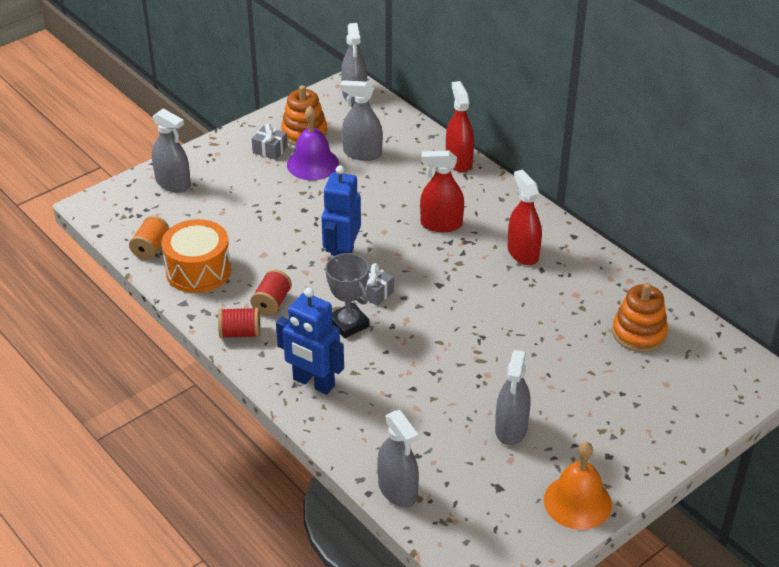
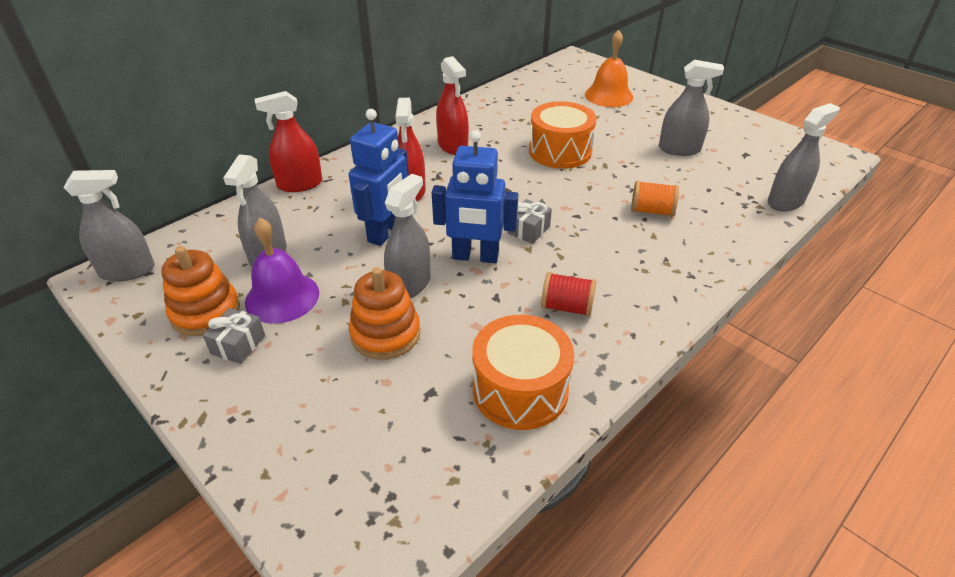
camera: 95 degrees left, 0 degrees up
(151, 248) = (476, 460): orange spool -> orange spool (651, 211)
(173, 183) = (306, 458): grey spray bottle -> grey spray bottle (409, 284)
(240, 333) = (629, 329): red spool -> none
(313, 383) = (682, 262): blue robot -> blue robot (386, 232)
(348, 324) = (583, 244): grey trophy -> none
(509, 329) = (560, 151): none -> orange drum
(523, 253) = (453, 146): red spray bottle -> red spray bottle turned 90 degrees counterclockwise
(577, 502) = (736, 122): orange bell -> orange bell (608, 95)
(639, 333) = (545, 97): orange stacking toy -> orange stacking toy (385, 334)

